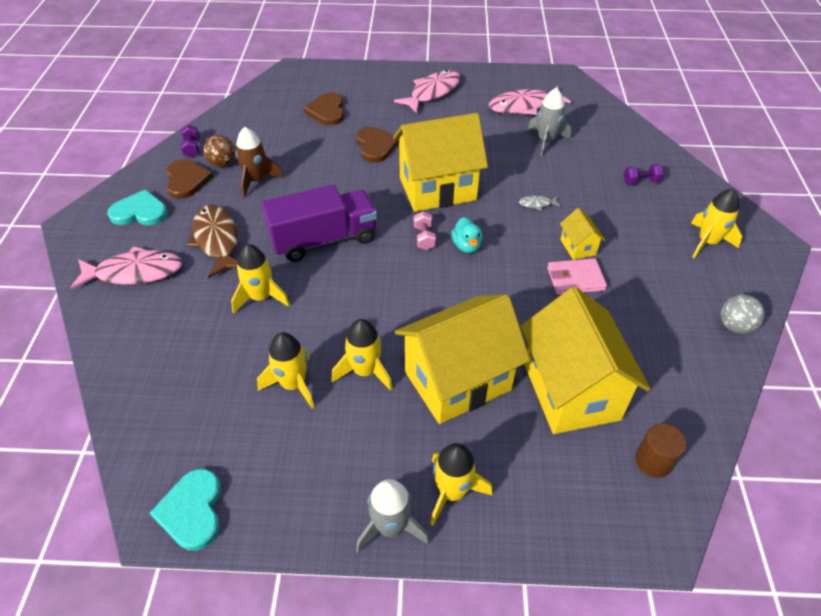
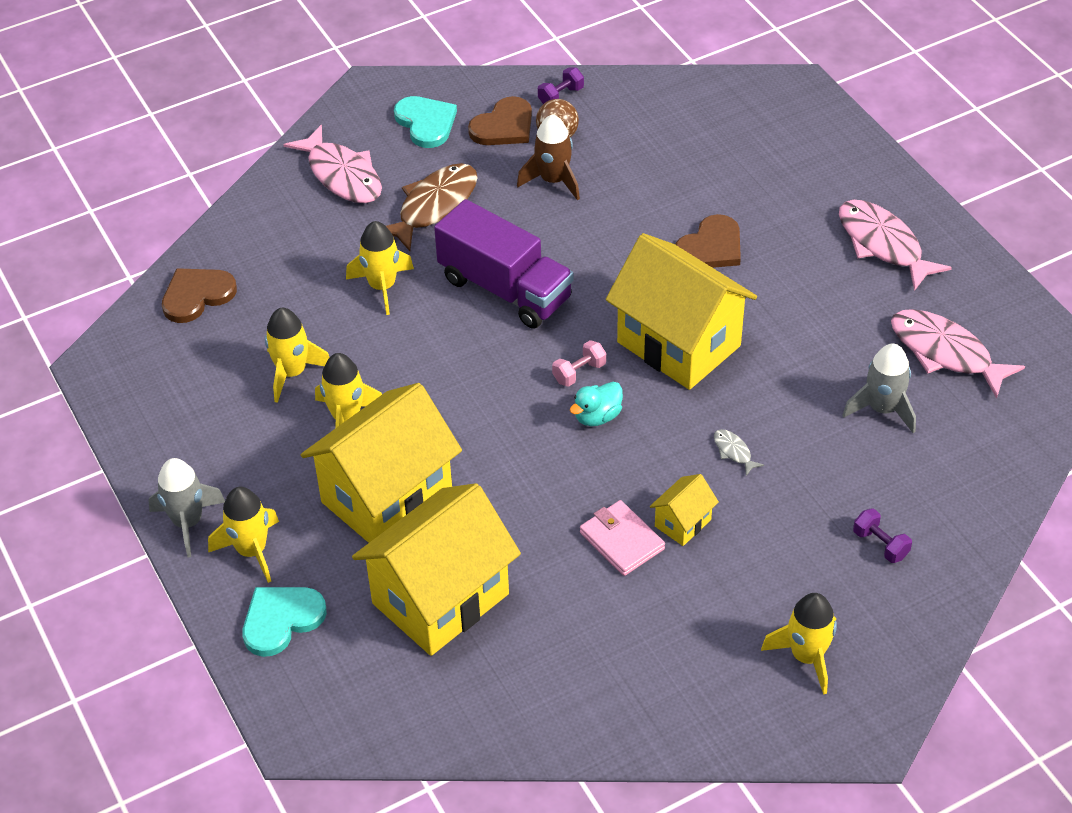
camera: 60 degrees right, 0 degrees up
(192, 511) = (119, 380): turquoise heart -> turquoise heart (281, 620)
(327, 111) = (740, 167): brown heart -> brown heart (197, 296)
(432, 92) = (882, 244): pink fish -> pink fish turned 135 degrees counterclockwise
(457, 381) = (387, 497): yellow house -> yellow house turned 75 degrees counterclockwise
(653, 461) = (395, 701): brown cylinder -> none
(734, 326) = (661, 726): grey ball -> none

